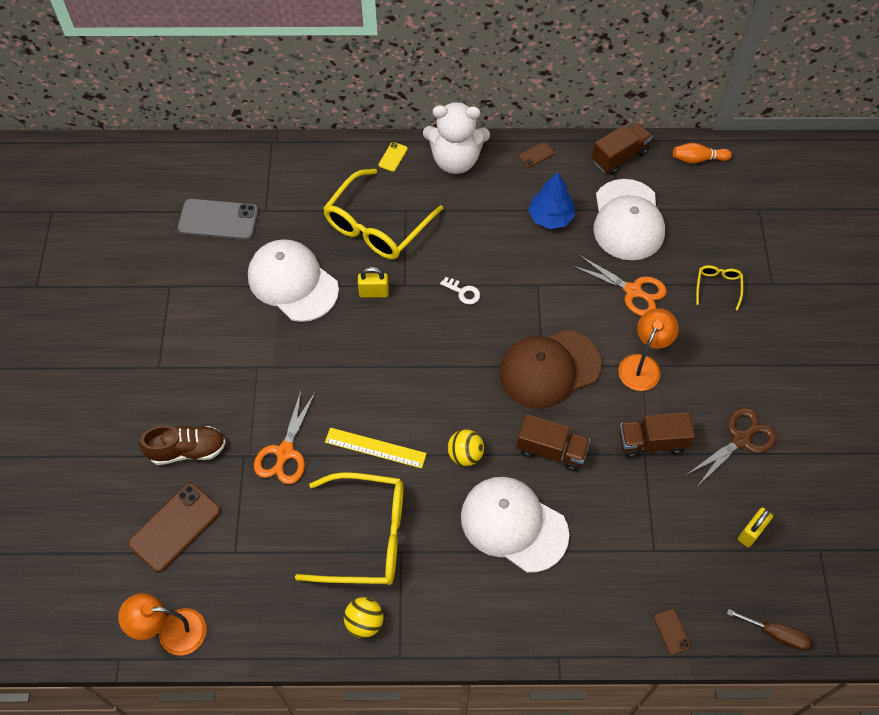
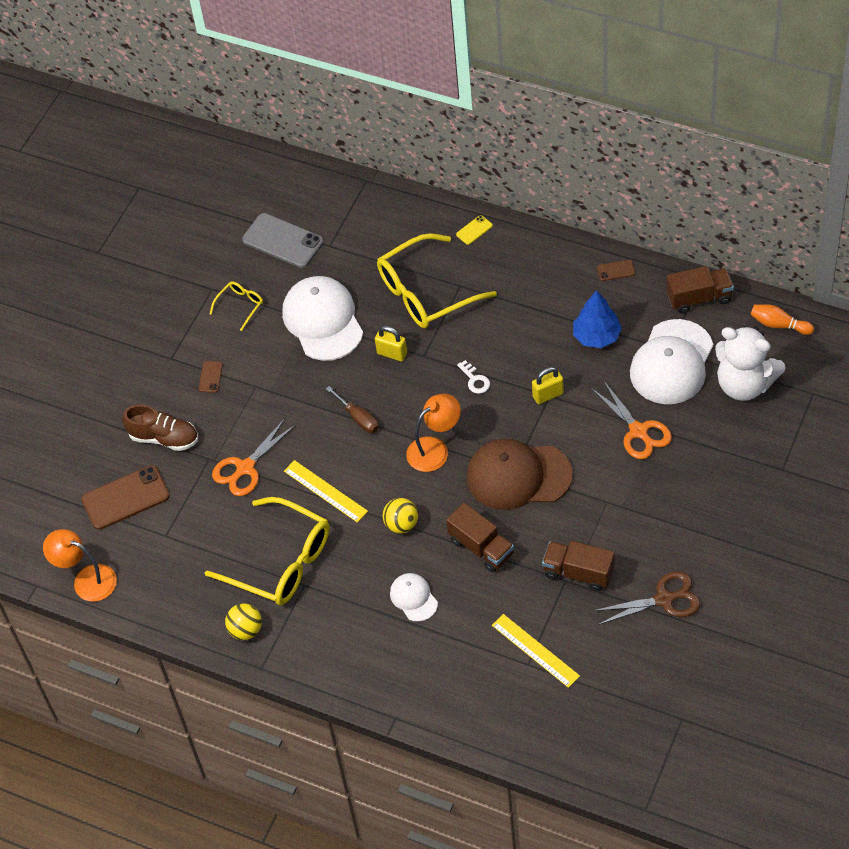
camera: 30 degrees right, 5 degrees down
(455, 160) = (533, 252): white teddy bear -> white teddy bear (744, 384)
(513, 525) = (413, 598): white cap -> white cap, size x0.51
(643, 365) = (609, 502): orange lamp -> orange lamp (435, 449)
(654, 534) = (535, 650): none -> yellow ruler
(671, 631) = (505, 734): brown phone -> brown phone (210, 377)
(718, 286) = (725, 454): yellow glasses -> yellow glasses (240, 305)
(751, 532) = (625, 681): yellow padlock -> yellow padlock (548, 395)
(776, 634) = (598, 771): brown screwdriver -> brown screwdriver (358, 418)

